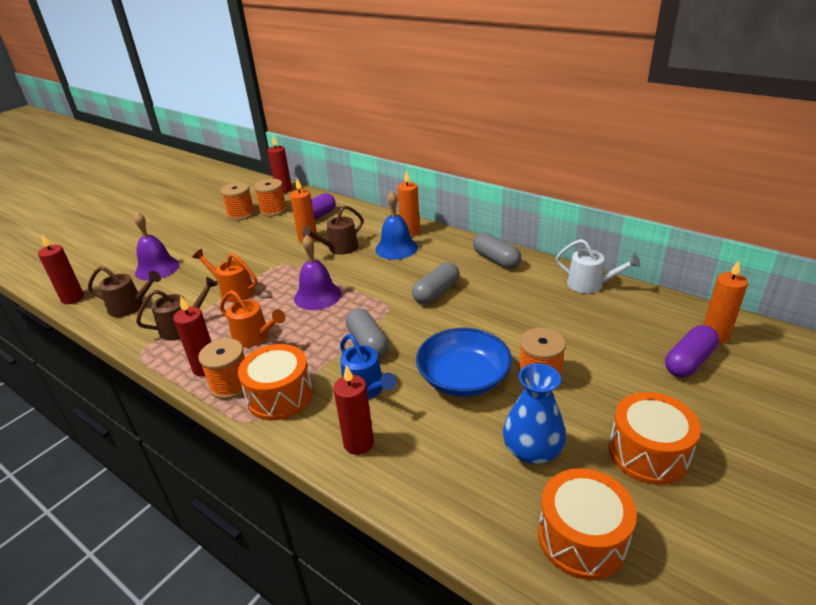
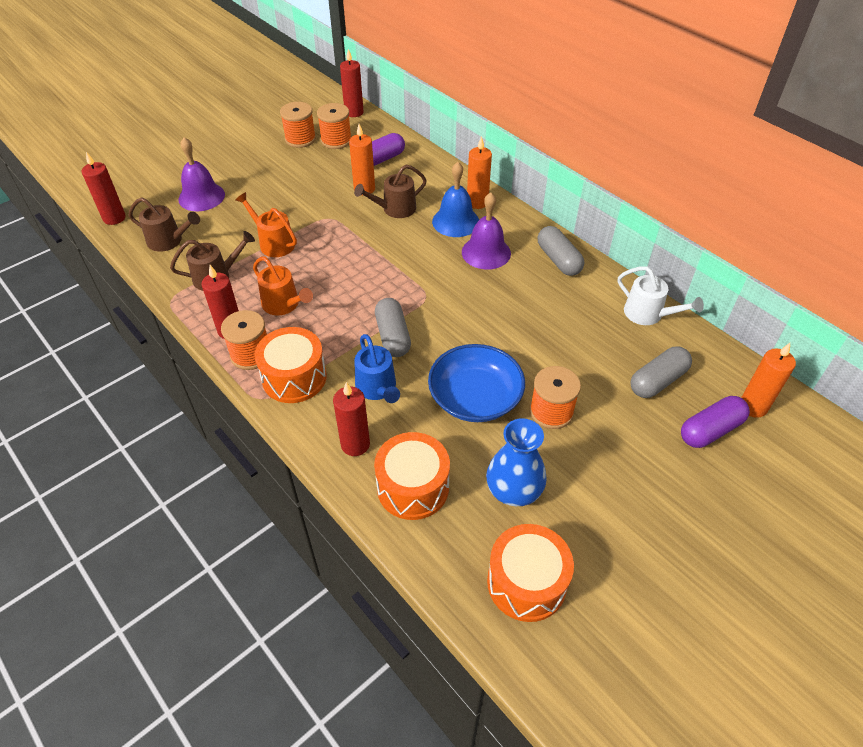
camera: 10 degrees right, 15 degrees up
(317, 296) = (357, 267): purple bell -> purple bell (486, 252)
(436, 292) = (480, 289): grey capsule -> grey capsule (657, 381)
(648, 453) = (623, 517): orange drum -> orange drum (413, 487)

